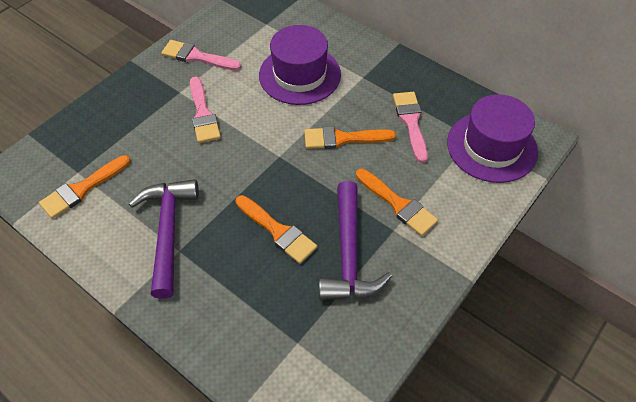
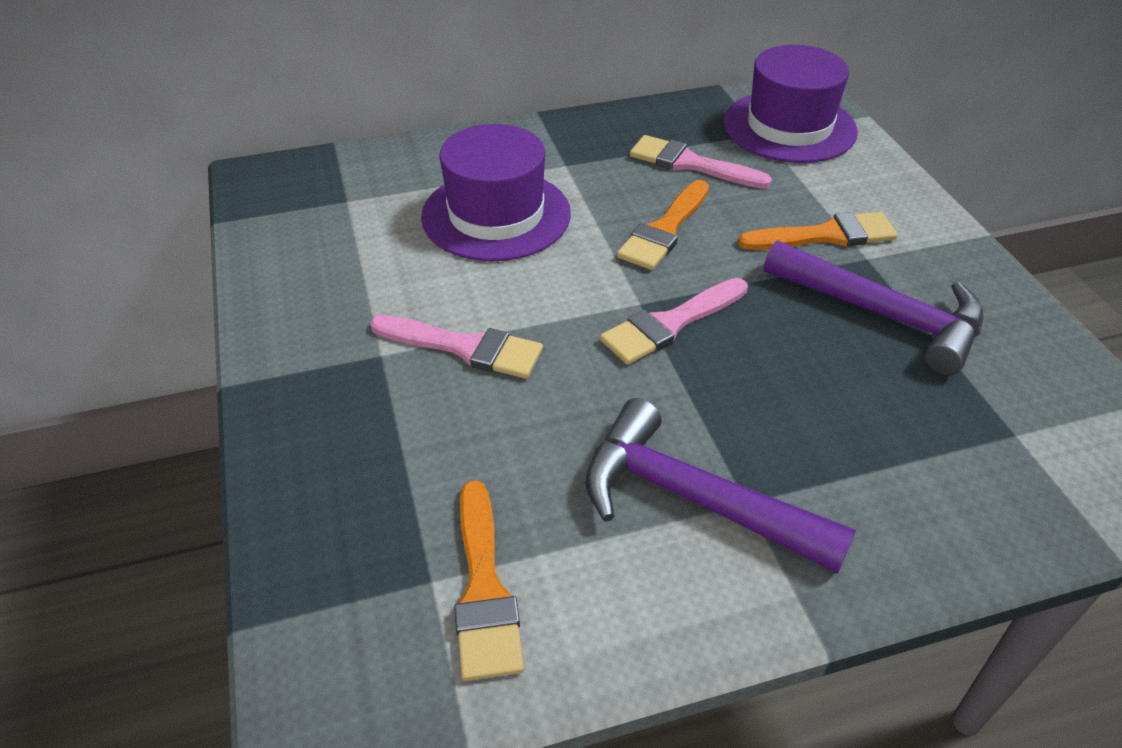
camera: 55 degrees left, 10 degrees down
(197, 57) = (323, 301): pink brush -> pink brush (670, 324)
(278, 231) = (790, 366): orange brush -> none

